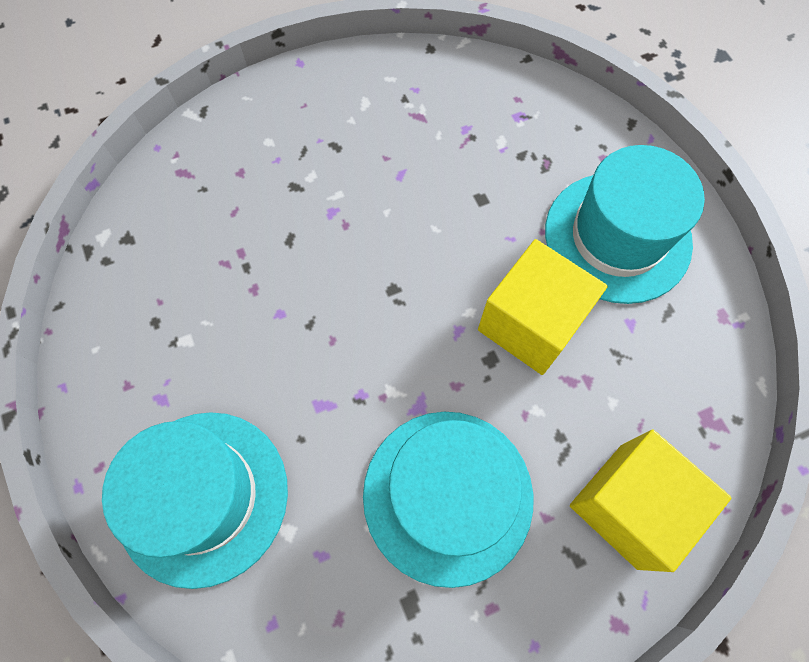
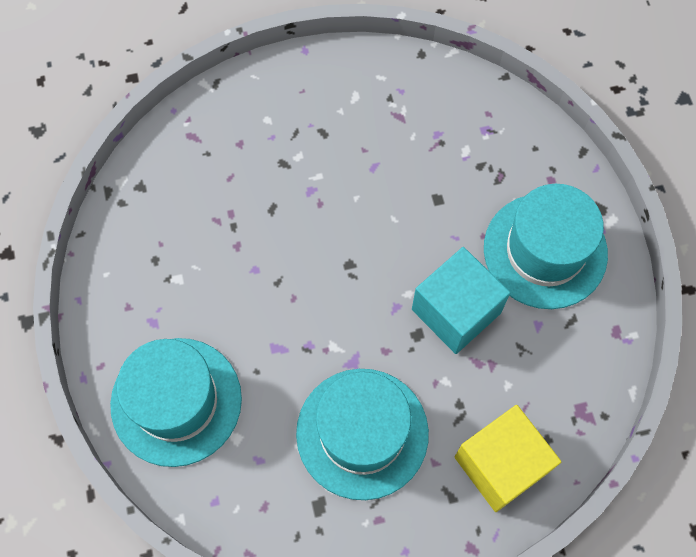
camera: 10 degrees right, 0 degrees up
(530, 323) = (456, 311): yellow cube -> turquoise cube

